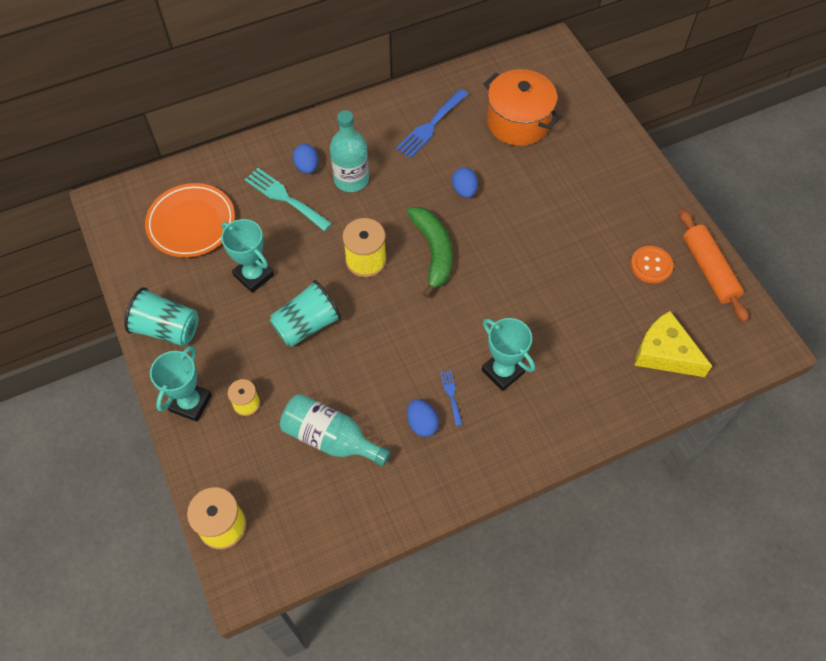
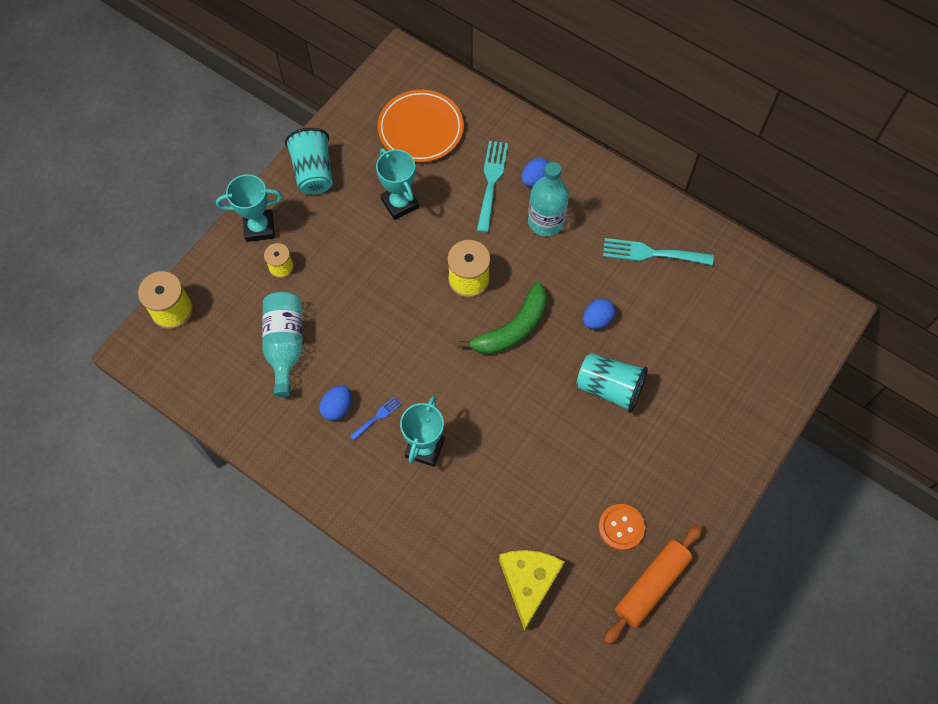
camera: 60 degrees right, 5 degrees up
(254, 275) = (400, 203): turquoise trophy -> turquoise trophy turned 45 degrees counterclockwise
(307, 325) = (377, 270): turquoise cup -> turquoise cup (609, 388)
(430, 126) = (651, 253): blue fork -> turquoise fork
(518, 122) = (711, 326): orange pot -> none

